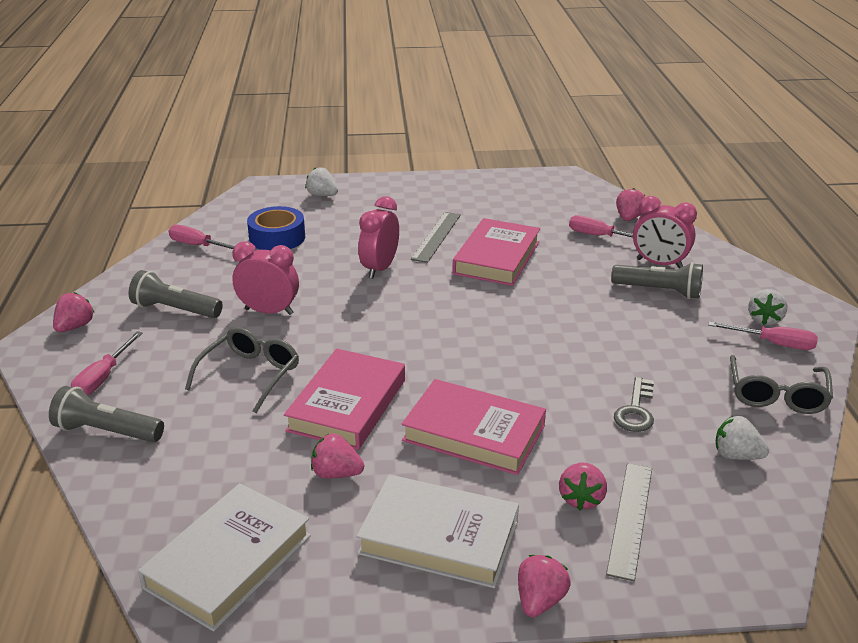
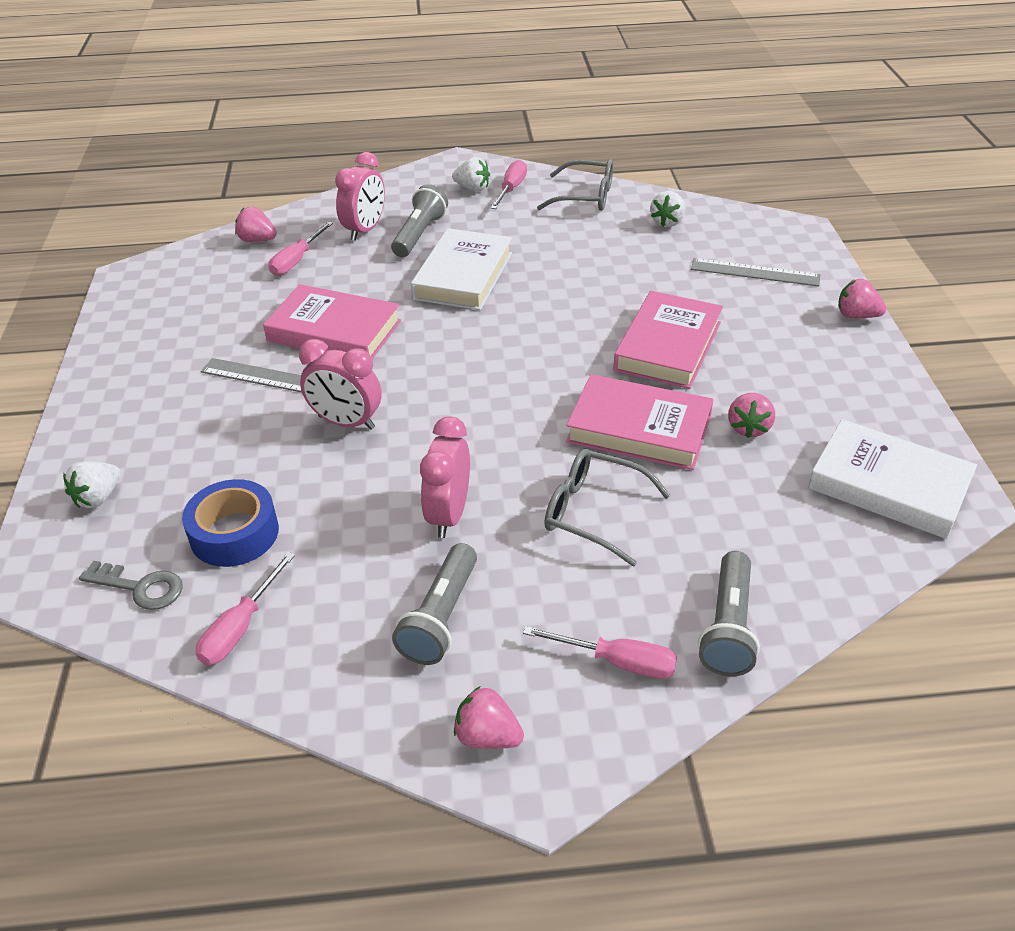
camera: 90 degrees left, 10 degrees up
(439, 537) = (810, 363): white book -> white book (463, 276)
(581, 499) = (739, 293): pink strawberry -> none
(635, 410) = (618, 261): grey key -> grey key (140, 587)

